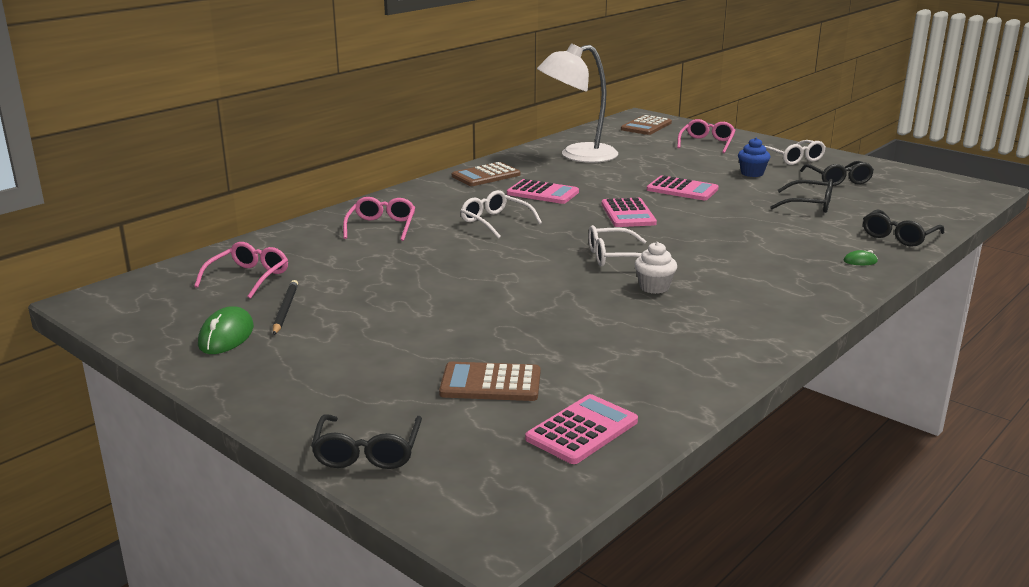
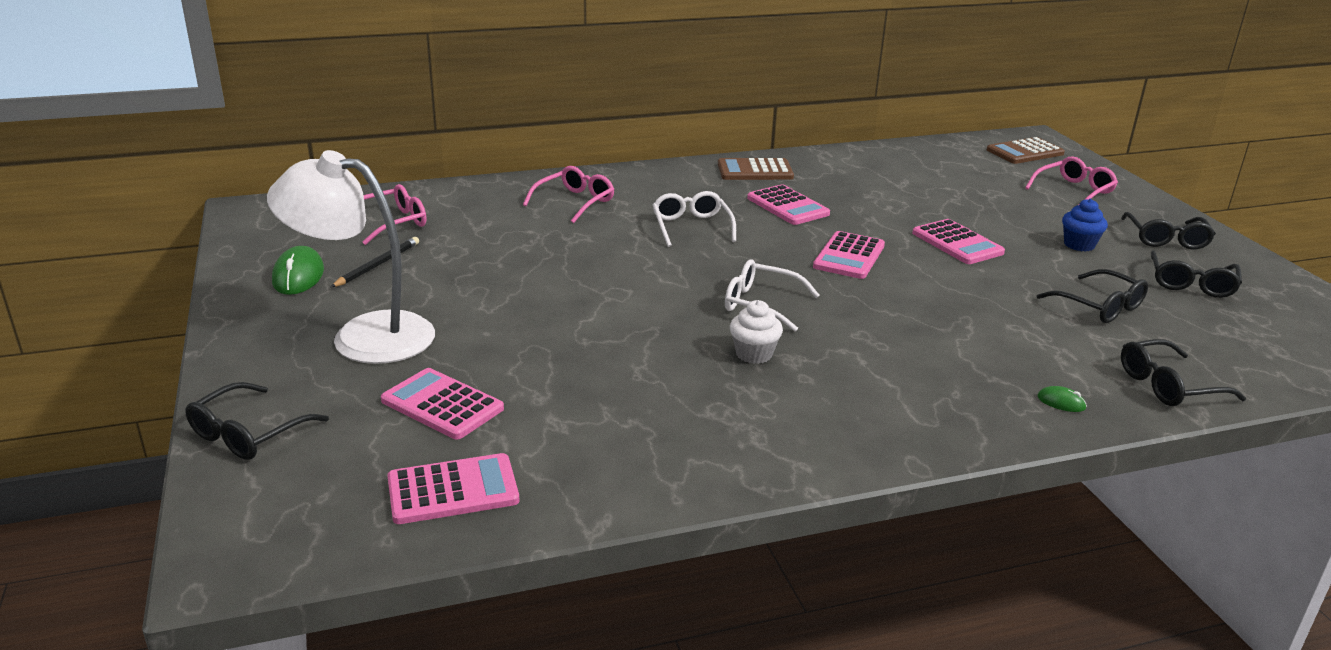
camera: 30 degrees right, 5 degrees up
(226, 336) = (298, 276): green mouse -> green mouse turned 45 degrees counterclockwise
(490, 383) = (442, 405): brown calculator -> pink calculator
(577, 155) = (889, 170): white lamp -> white lamp (364, 335)
(794, 159) = (1166, 239): white glasses -> black glasses

